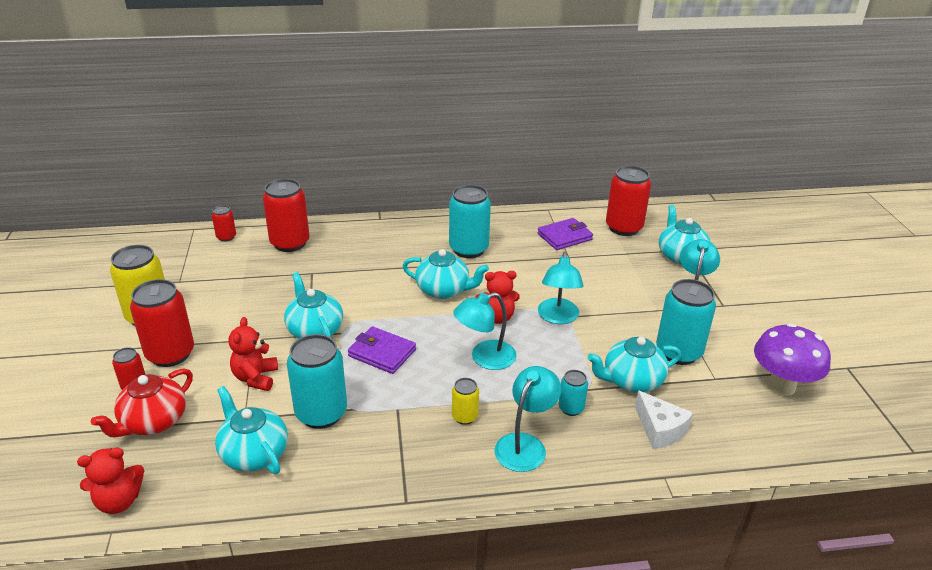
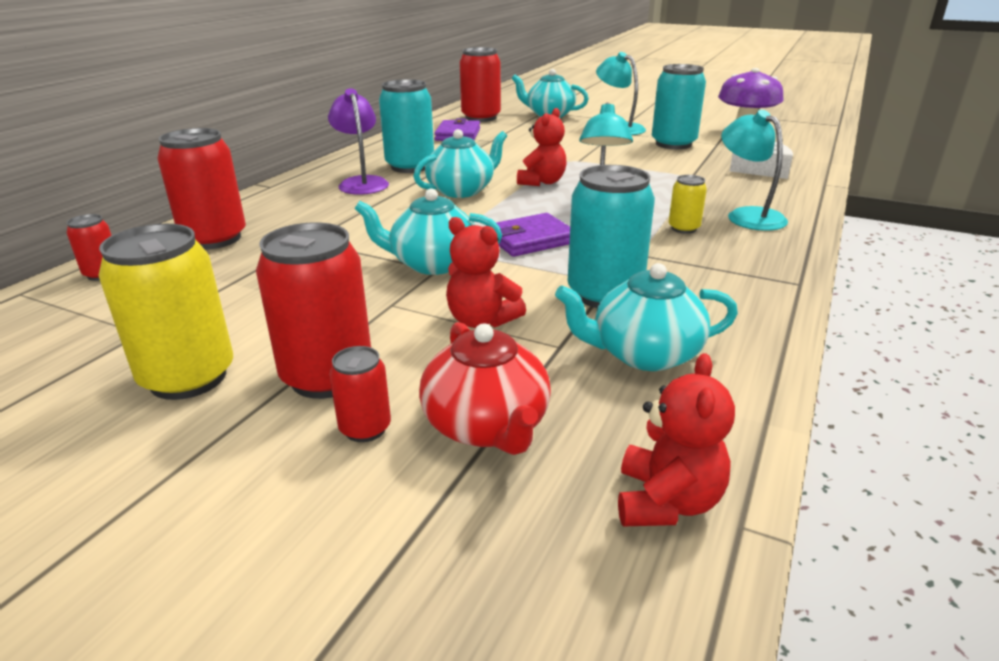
camera: 55 degrees left, 5 degrees down
(418, 246) = (361, 183): none -> purple lamp
(558, 317) = (575, 164): turquoise lamp -> none
(571, 408) = (711, 189): turquoise can -> none
(631, 381) = (694, 164): turquoise teapot -> none

